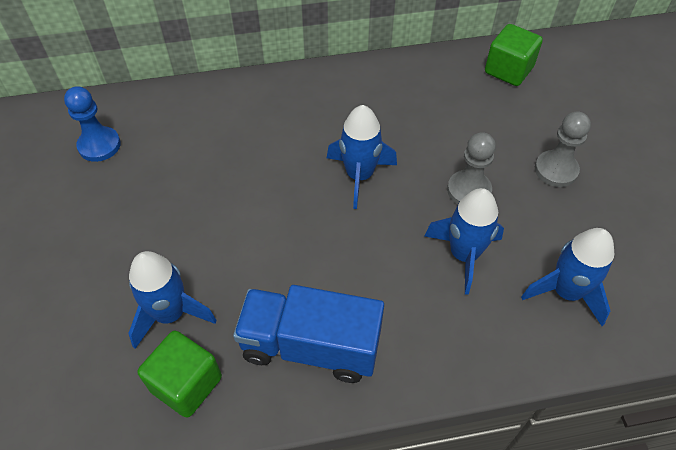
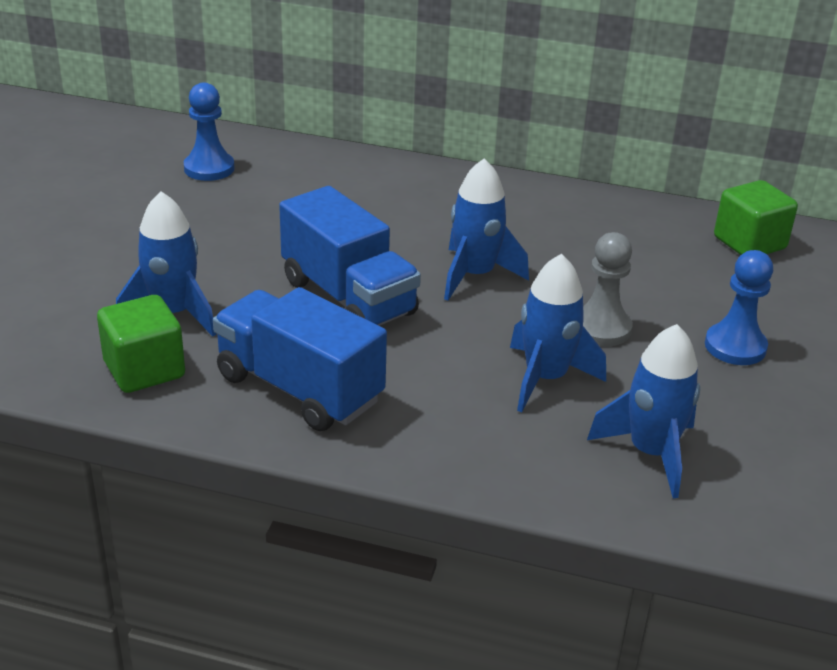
camera: 25 degrees right, 20 degrees down
(287, 237) = (348, 297): none -> blue truck
(556, 170) = (735, 346): grey pawn -> blue pawn

